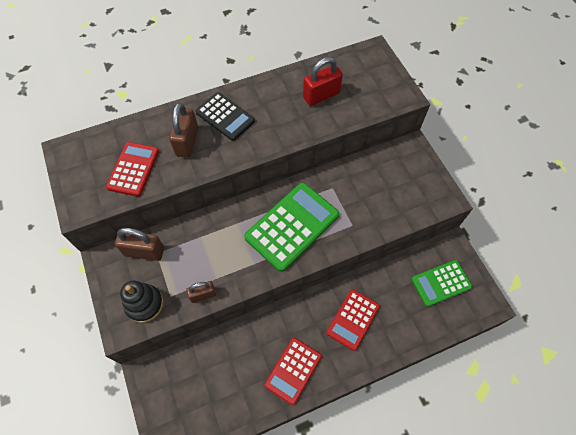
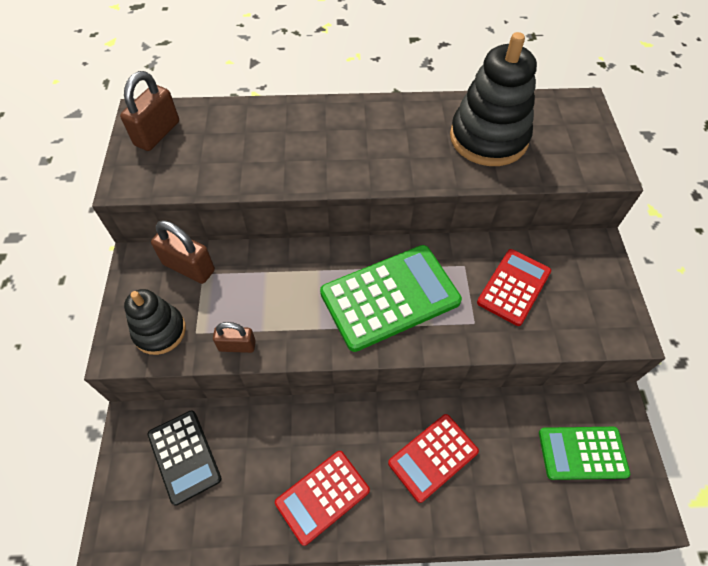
camera: 20 degrees right, 5 degrees down
(133, 169) = (211, 158): red calculator -> red calculator (513, 287)
(187, 142) = (290, 145): brown padlock -> brown padlock (157, 133)
(225, 117) = (351, 129): black calculator -> black calculator (184, 456)
(321, 95) = (488, 138): red padlock -> black stacking toy

